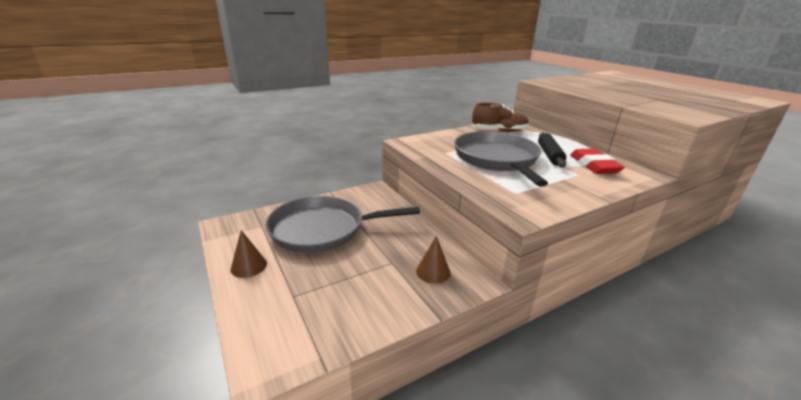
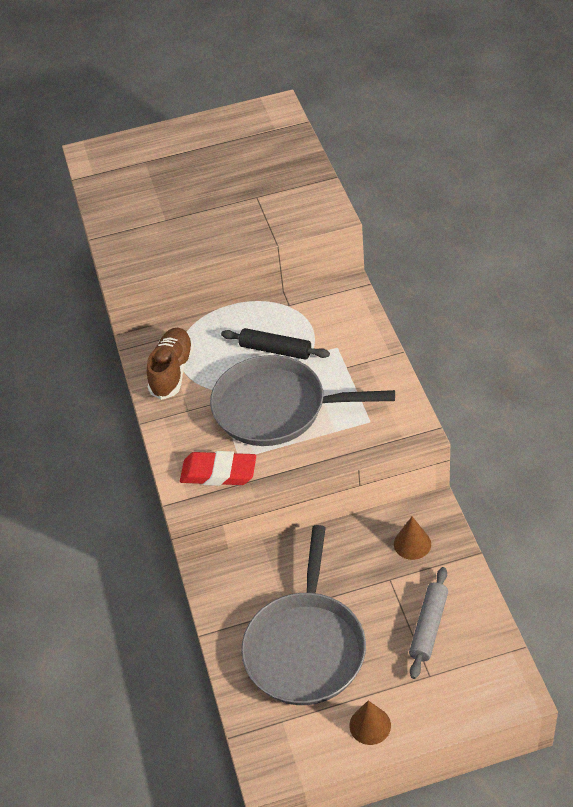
camera: 70 degrees left, 20 degrees up
(346, 290) = (428, 626): none -> grey rolling pin
(594, 165) = (317, 322): red eraser -> red eraser (218, 472)

